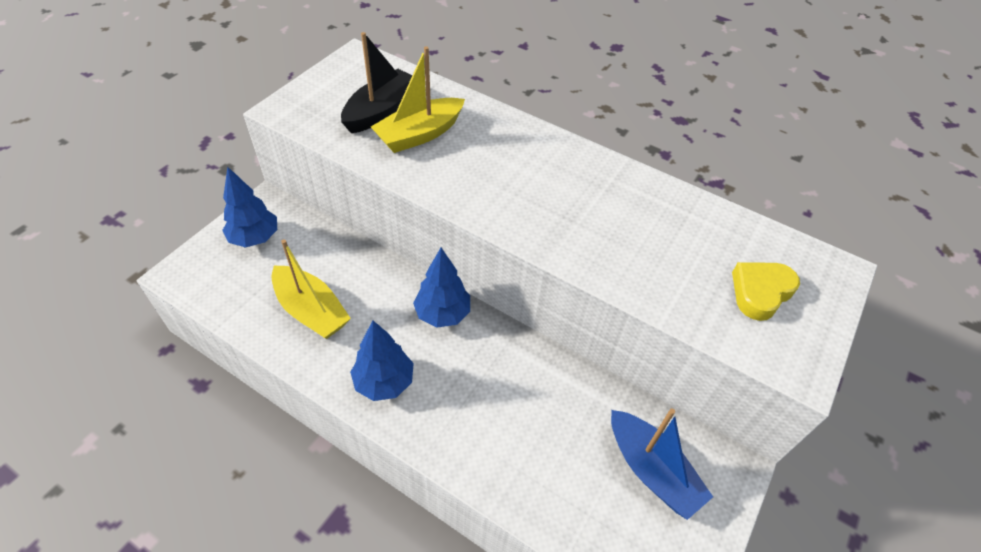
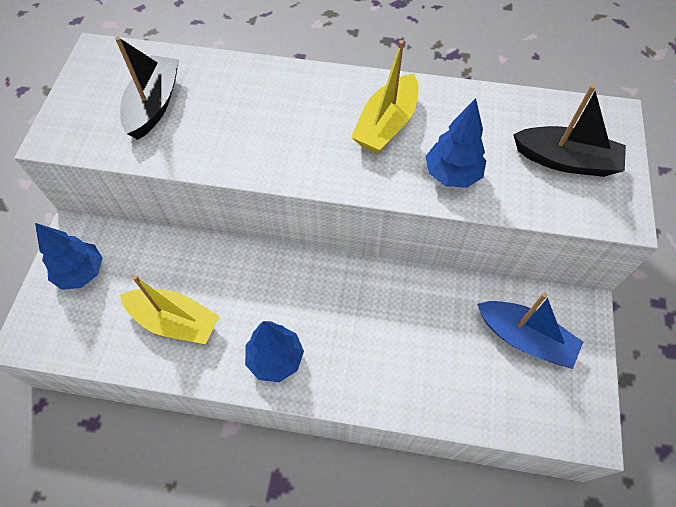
camera: 20 degrees left, 10 degrees up
(420, 134) = (205, 117): yellow boat -> yellow boat (386, 124)
(442, 314) = (294, 275): blue tree -> blue tree (452, 175)
(760, 292) = (565, 160): yellow heart -> black boat

